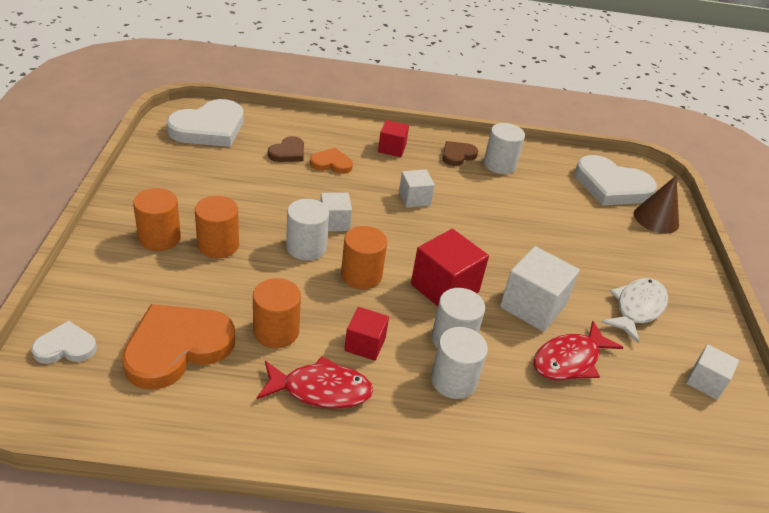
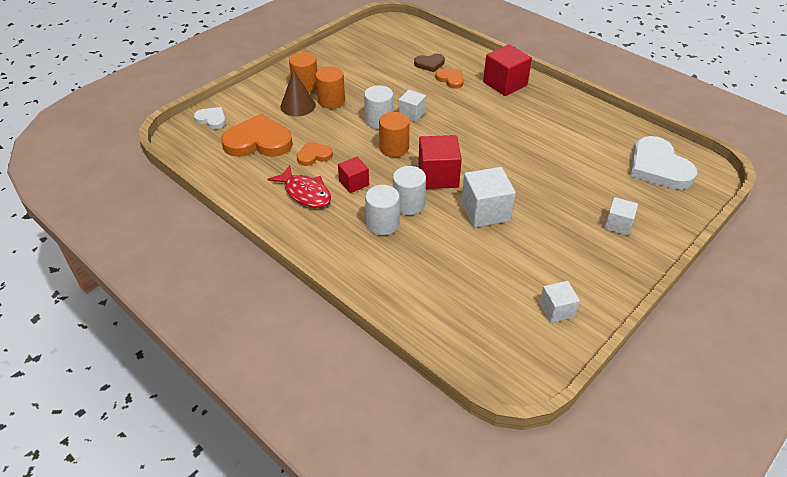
camera: 45 degrees right, 5 degrees up
(209, 128) = (396, 35): white heart -> none
(276, 331) = (314, 155): orange cylinder -> orange heart
(392, 148) = (505, 83): red cube -> red cube, size x1.67
(414, 199) = (482, 119): white cube -> white cube (618, 224)
(457, 155) = (550, 104): brown heart -> none
(499, 165) = (577, 120): white cylinder -> none
(569, 360) = (471, 250): red fish -> none
(637, 308) = (564, 247): white fish -> none
(656, 219) = (668, 203): brown cone -> brown cone (298, 105)

